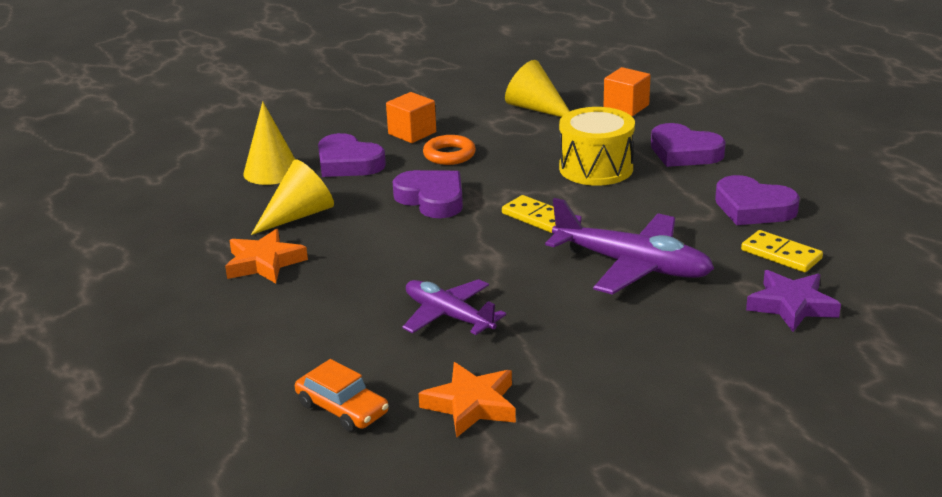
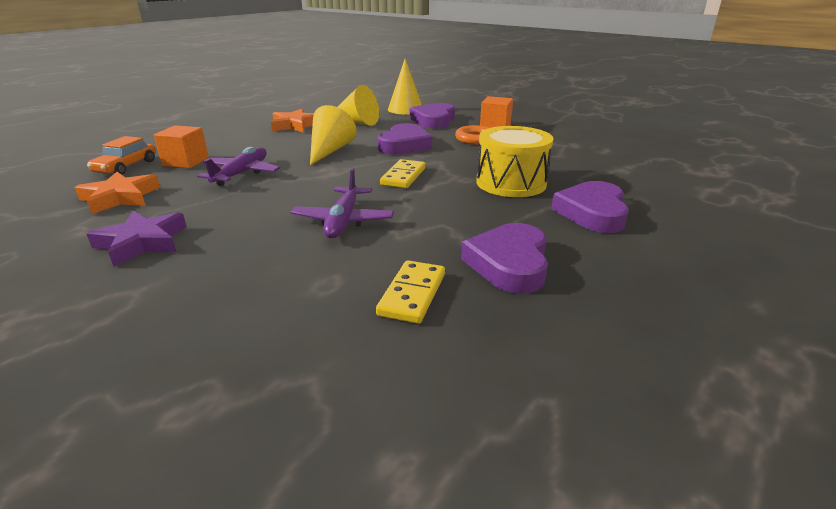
camera: 65 degrees right, 0 degrees up
(536, 108) = (589, 149): yellow cone -> yellow cone (329, 151)
(626, 107) = (648, 177): orange cube -> orange cube (186, 162)
(632, 266) = (343, 221): purple plane -> purple plane, size x0.66
(791, 305) = (295, 315): purple star -> purple star (142, 243)

